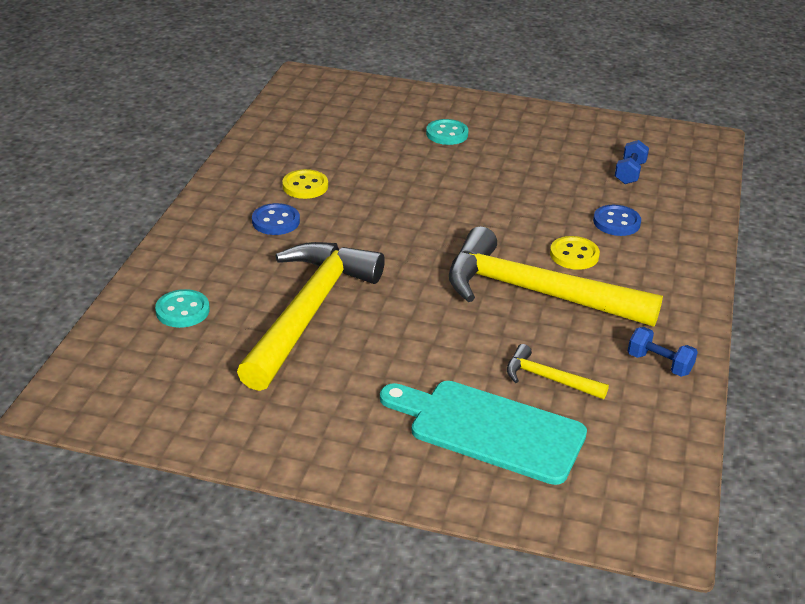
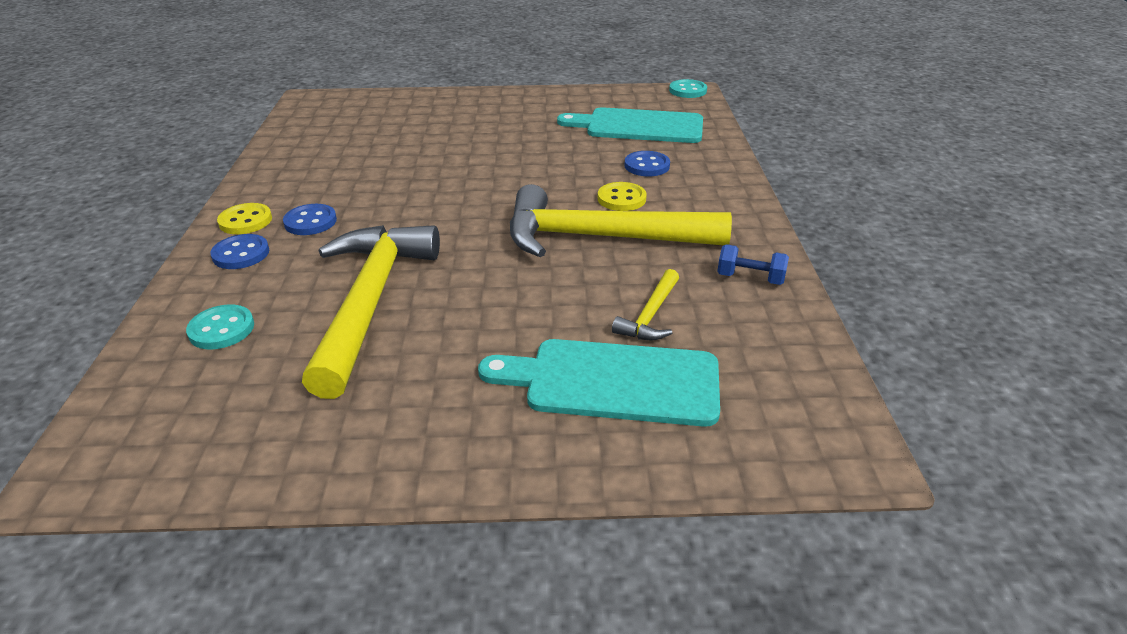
camera: 15 degrees left, 0 degrees up
(210, 242) = (241, 254): none -> blue button
(305, 186) = (333, 186): yellow button -> yellow button (245, 221)
(447, 134) = (460, 122): turquoise button -> turquoise button (687, 90)
(548, 379) = (650, 315): yellow hammer -> yellow hammer turned 75 degrees counterclockwise
(629, 173) = (638, 126): blue dumbbell -> turquoise cutting board

